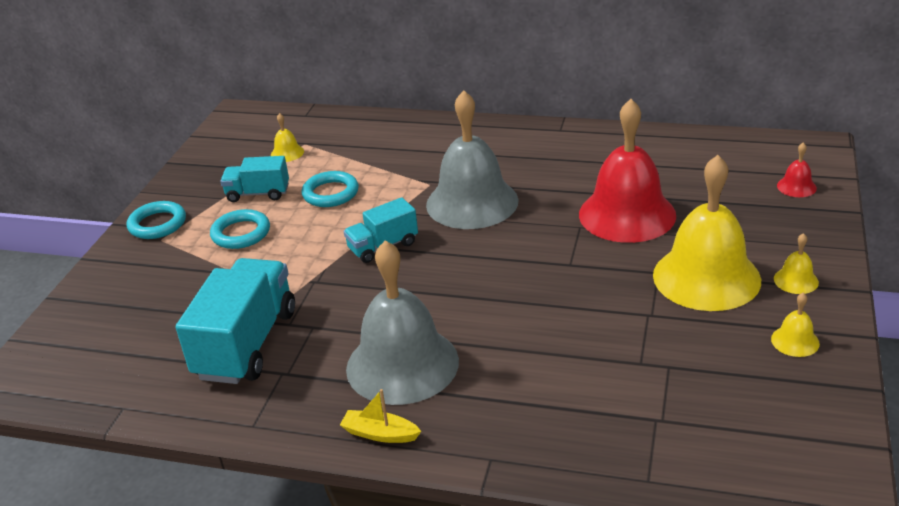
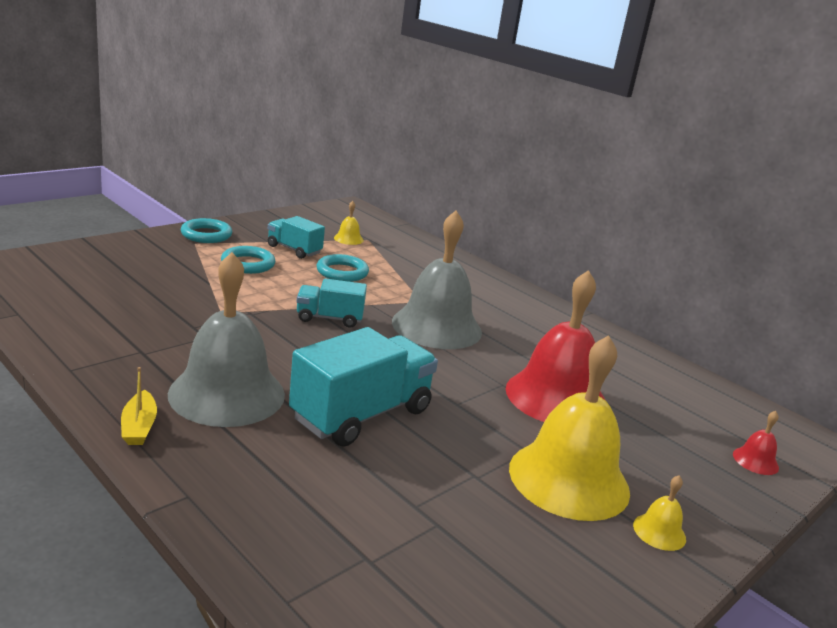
camera: 25 degrees right, 10 degrees down
(246, 344) = (148, 322): turquoise truck -> turquoise truck (361, 414)
(380, 434) = (139, 427): yellow boat -> yellow boat turned 150 degrees counterclockwise
(795, 341) = (592, 580): yellow bell -> none

